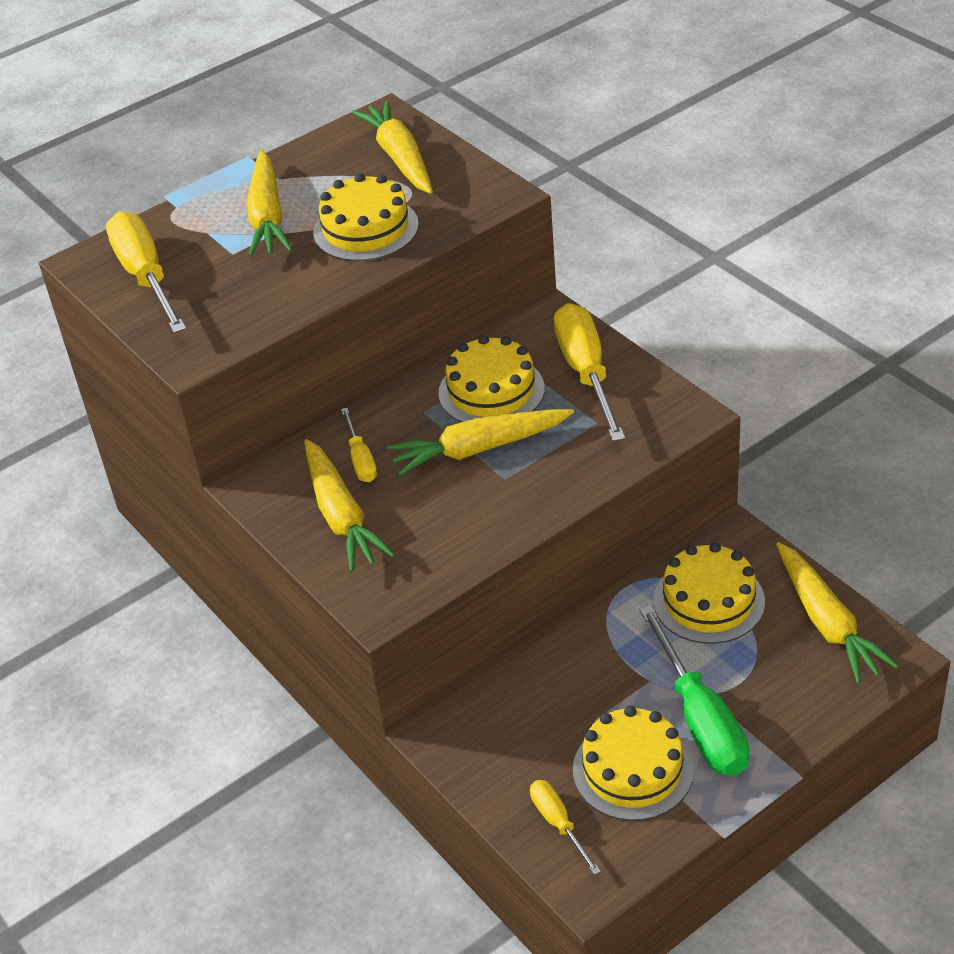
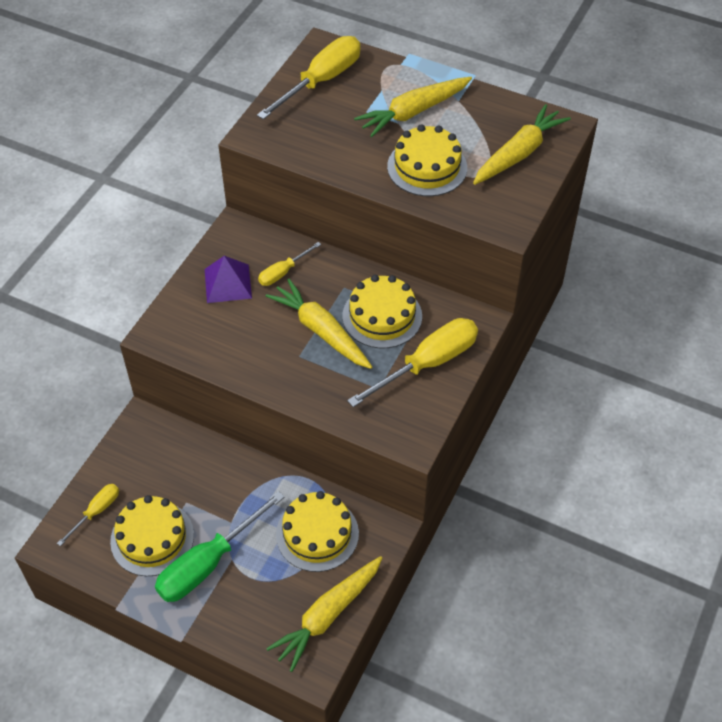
camera: 60 degrees right, 10 degrees up
(341, 516) = (228, 283): yellow carrot -> purple pyramid

